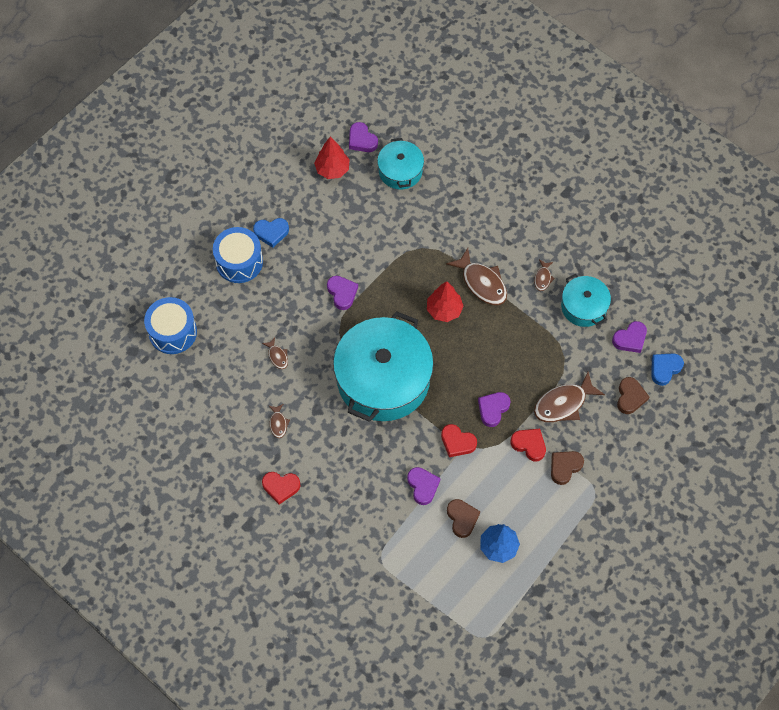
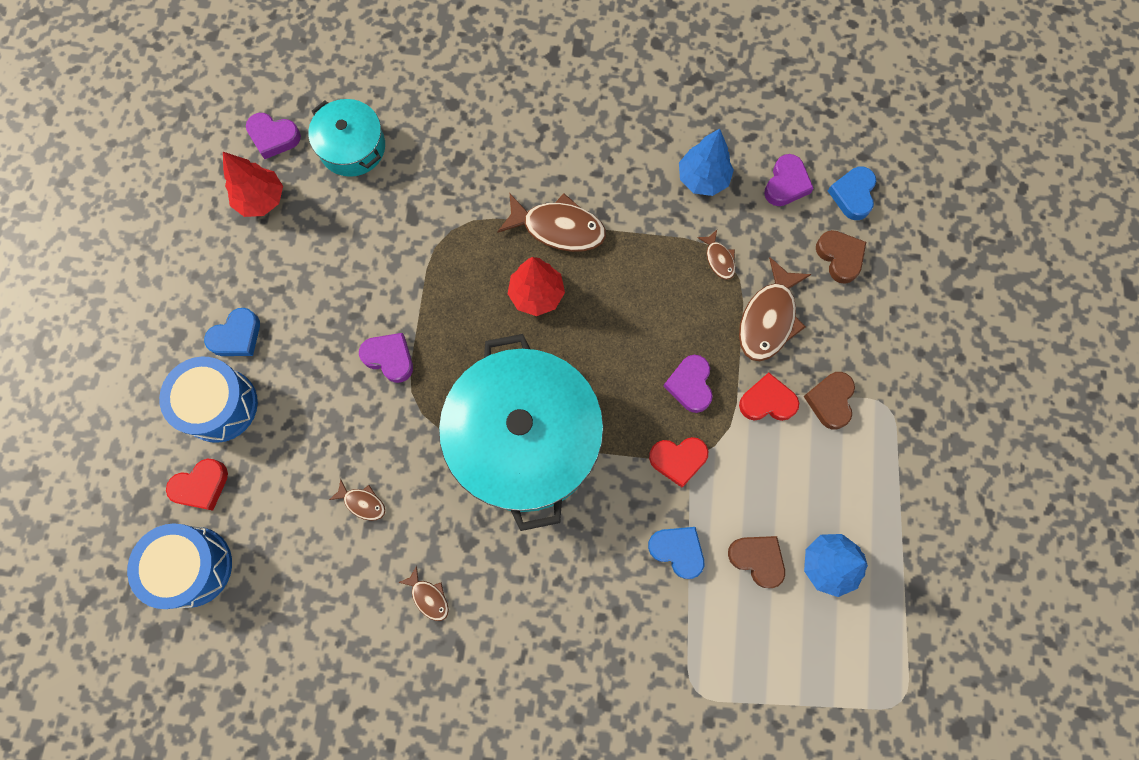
camera: 35 degrees left, 10 degrees up
(281, 487) = (494, 686): red heart -> red heart (201, 486)
(423, 486) = (677, 550): purple heart -> blue heart
(543, 278) = (628, 174): brown fish -> brown fish (719, 259)
(584, 306) = (703, 178): turquoise pot -> blue tree

